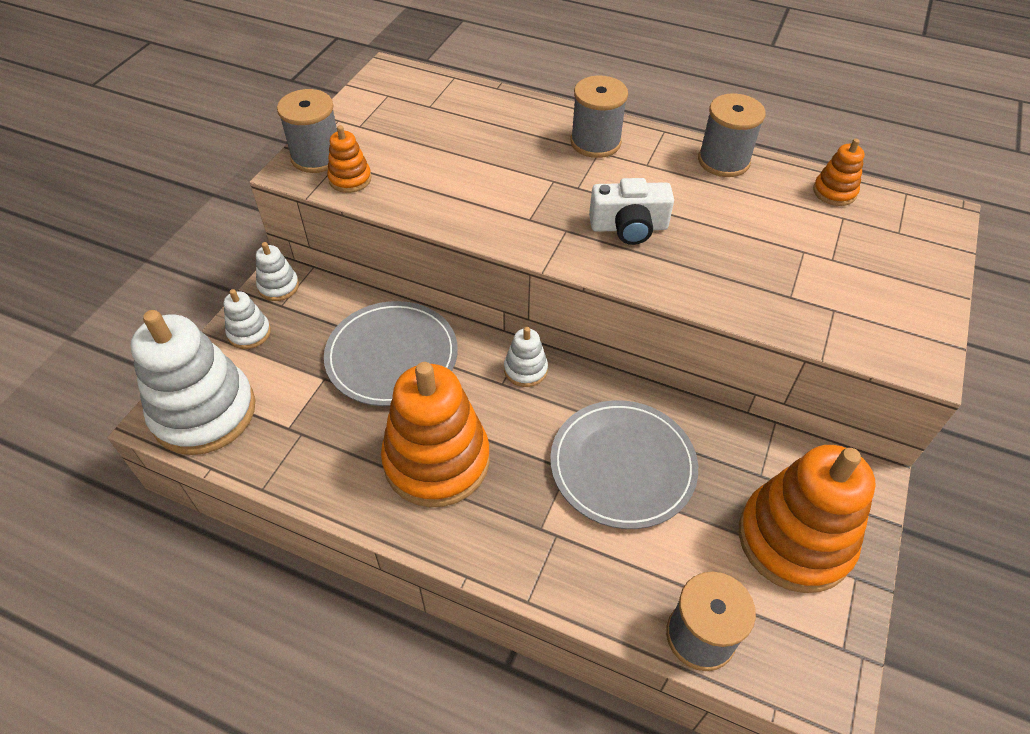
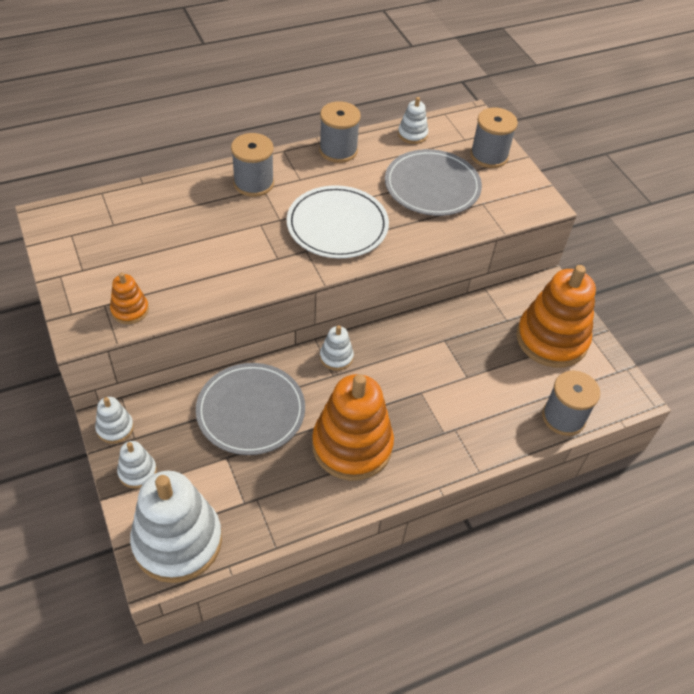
camera: 50 degrees left, 0 degrees up
(317, 157) = (83, 311): grey spool -> grey spool (489, 156)
(622, 466) = (444, 368): grey plate -> grey plate (432, 186)
(629, 227) = (337, 225): white camera -> white plate
(834, 192) = (412, 134): orange stacking toy -> white stacking toy

